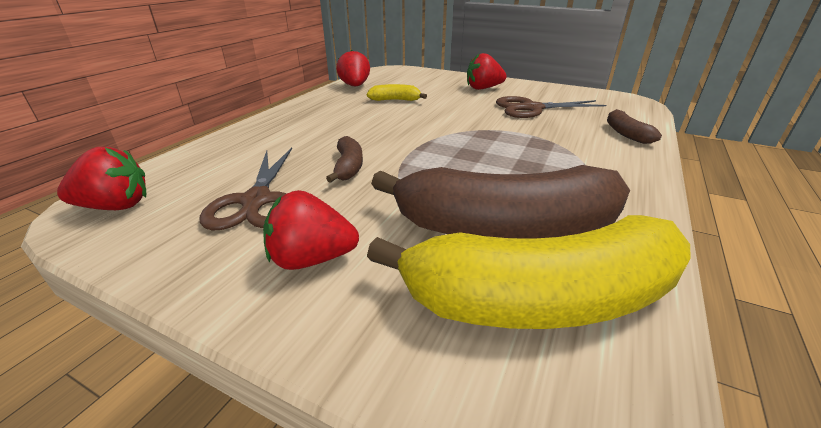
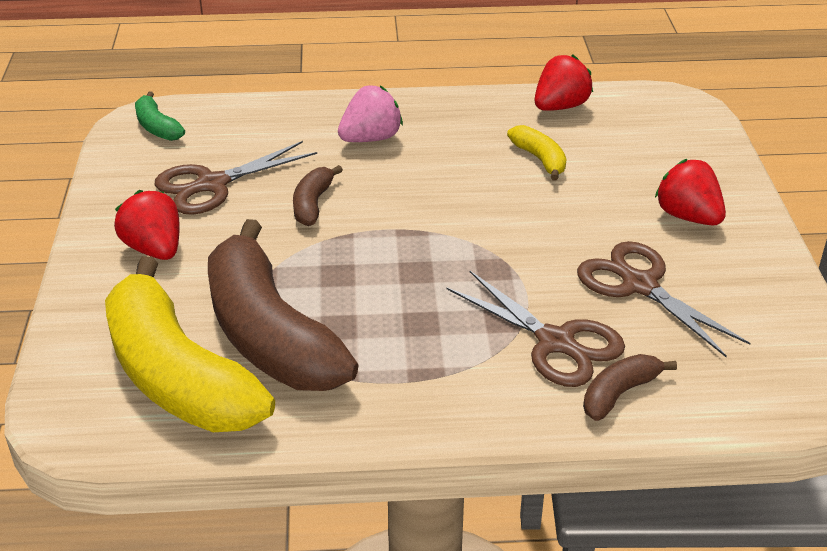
camera: 60 degrees right, 5 degrees up
(116, 206) = (157, 127): red strawberry -> green banana
(302, 131) = (370, 138): none -> pink strawberry
(348, 167) = (313, 204): brown banana -> brown banana turned 135 degrees clockwise
(571, 136) = (555, 342): none -> brown scissors

